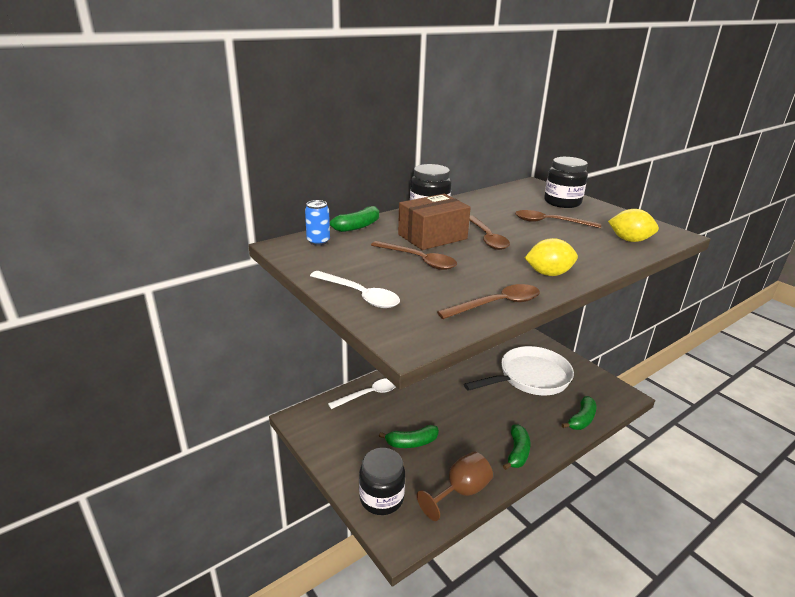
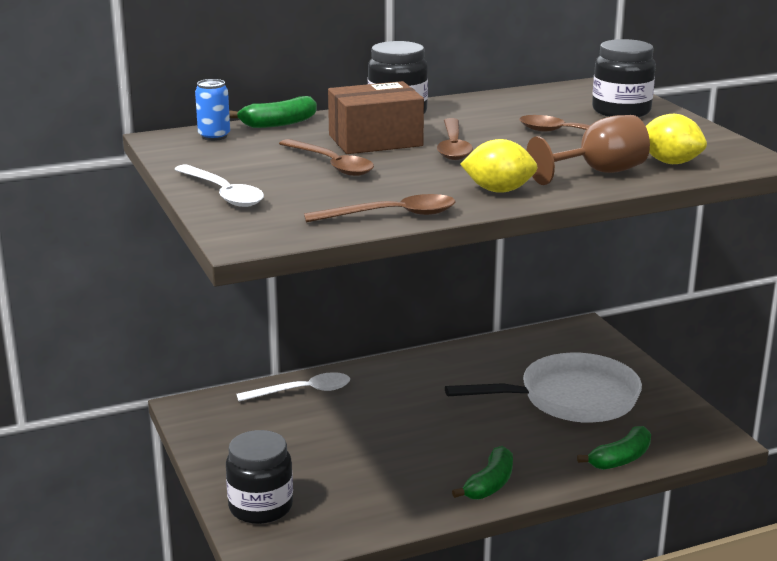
camera: 15 degrees right, 5 degrees down
(411, 442) = (336, 453): green banana -> none
(461, 492) = (377, 515): brown goblet -> brown goblet (599, 172)

